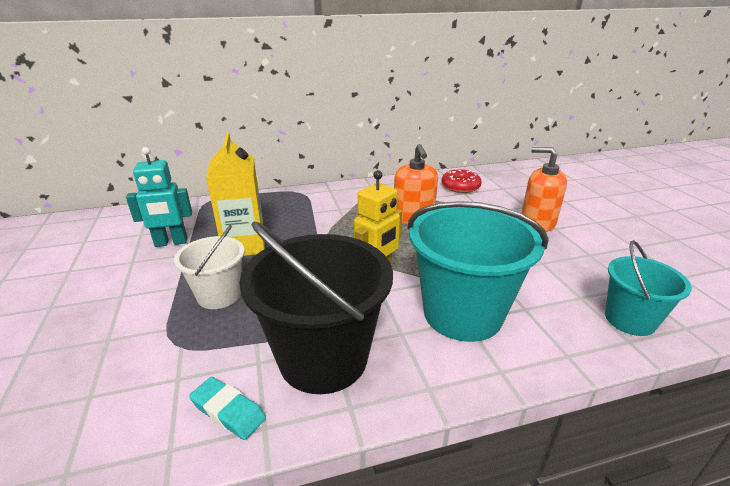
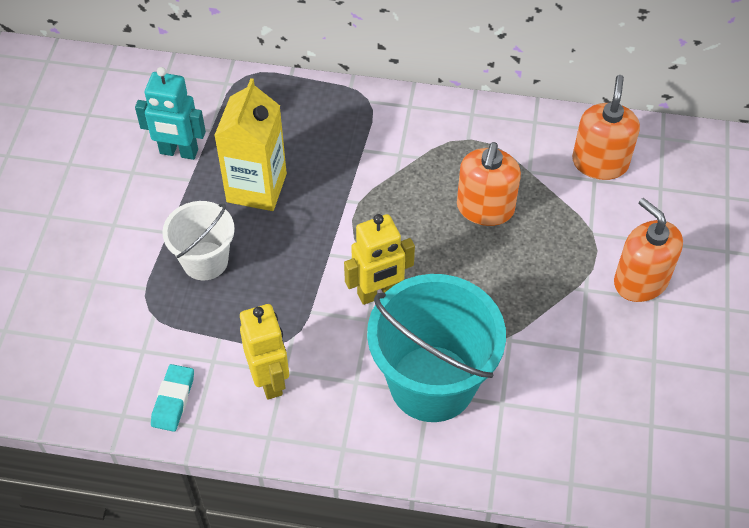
camera: 25 degrees right, 25 degrees up
(228, 411) = (173, 400): turquoise eraser -> turquoise eraser turned 45 degrees clockwise
(323, 358) = (270, 380): black bucket -> yellow robot
(460, 186) = (600, 163): red donut -> orange soap dispenser
(629, 320) = (599, 462): turquoise bucket -> none

